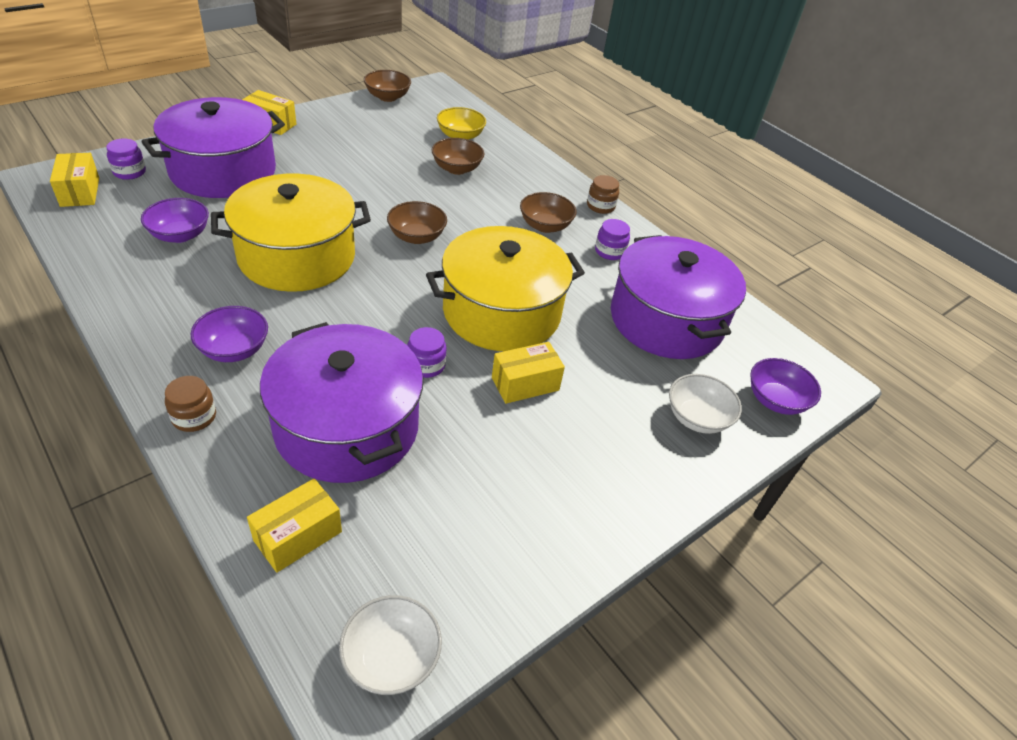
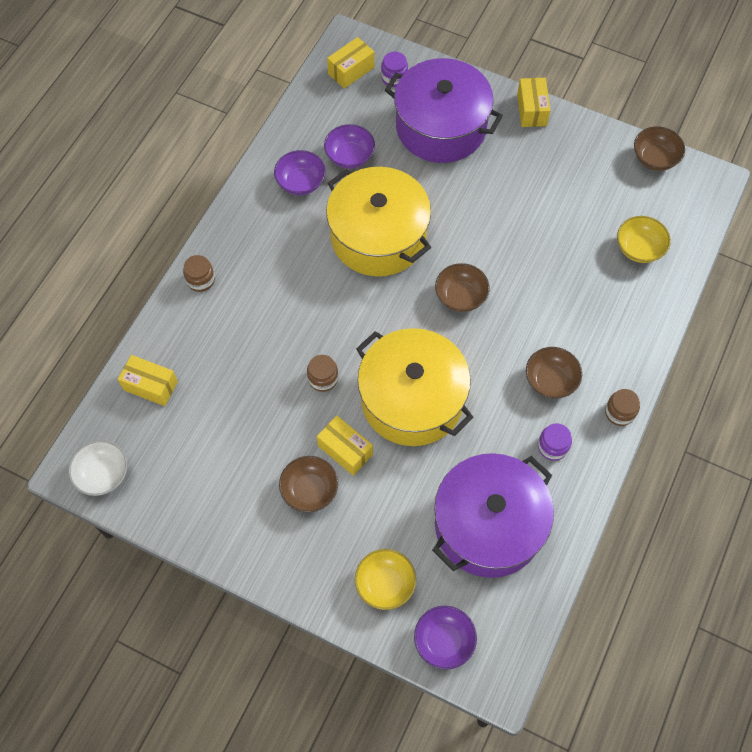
camera: 70 degrees right, 20 degrees up
(234, 349) = (265, 262): purple bowl -> purple bowl (301, 182)
(346, 427) = (240, 363): purple pot -> none
(426, 365) = (323, 378): purple jar -> brown jar
(457, 169) = (582, 273): brown bowl -> brown bowl (309, 490)
(697, 418) = (385, 584): white bowl -> yellow bowl

